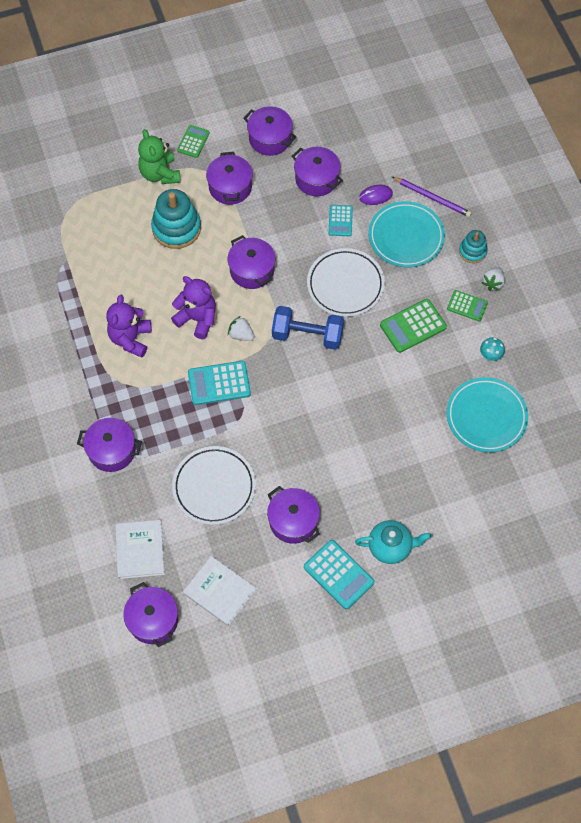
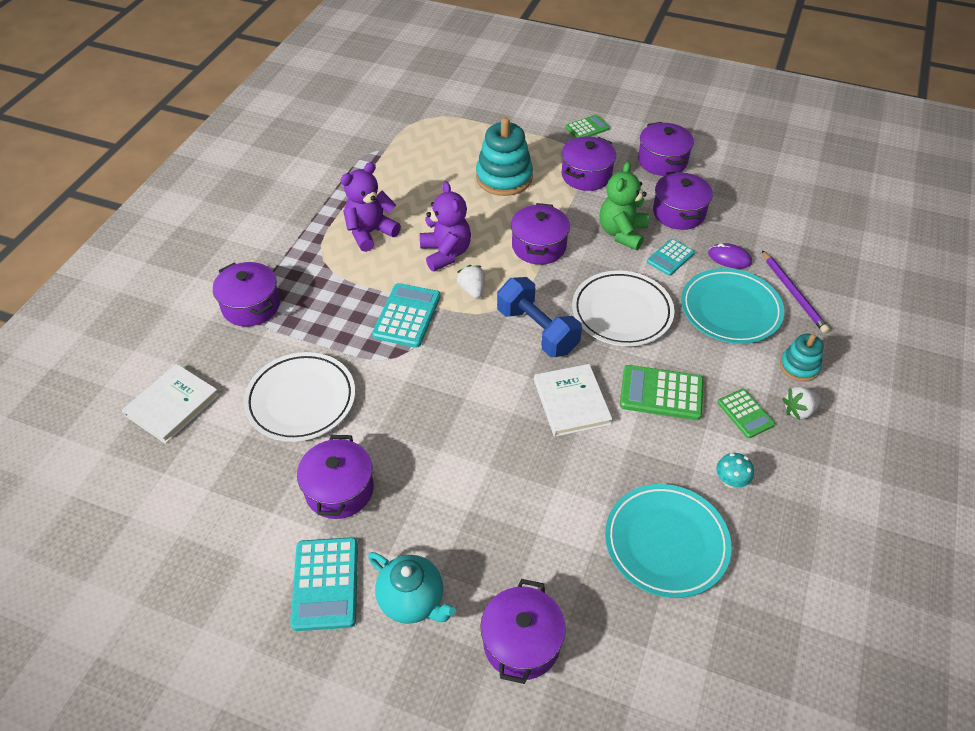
camera: 40 degrees right, 15 degrees down
(153, 620) = (106, 477): purple pot -> purple pot (521, 642)
(160, 174) = (532, 134): green teddy bear -> green teddy bear (622, 233)
(219, 383) = (407, 316): turquoise calculator -> turquoise calculator turned 75 degrees clockwise
(219, 591) = (193, 501): white book -> white book (571, 402)

